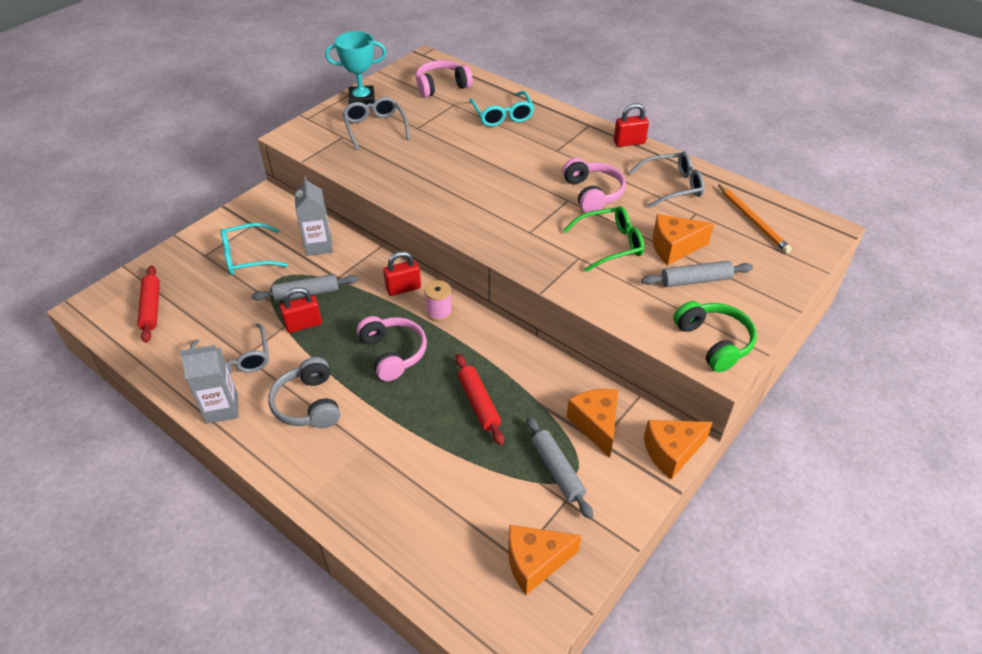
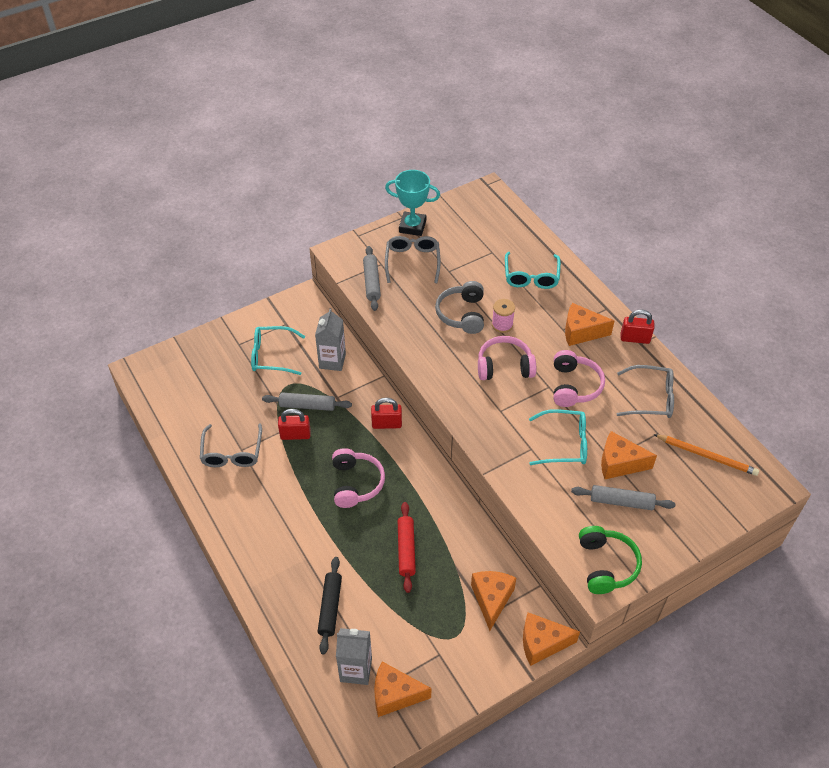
camera: 20 degrees right, 5 degrees up
(151, 308) = (185, 384): red rolling pin -> none
(222, 408) = (211, 492): grey carton -> grey carton (356, 670)
(308, 404) = (275, 508): grey headphones -> grey headphones (462, 314)
(416, 490) = (330, 607): none -> black rolling pin
(439, 312) = (407, 456): pink spool -> pink spool (502, 325)
(441, 86) = (490, 228): pink headphones -> pink headphones (504, 366)
(557, 470) = (443, 628): grey rolling pin -> grey rolling pin (372, 282)
(575, 148) = (581, 332): none -> orange cheese
(610, 244) = (564, 444): green glasses -> turquoise glasses
(752, 220) = (706, 456): orange pencil -> orange pencil turned 60 degrees counterclockwise

